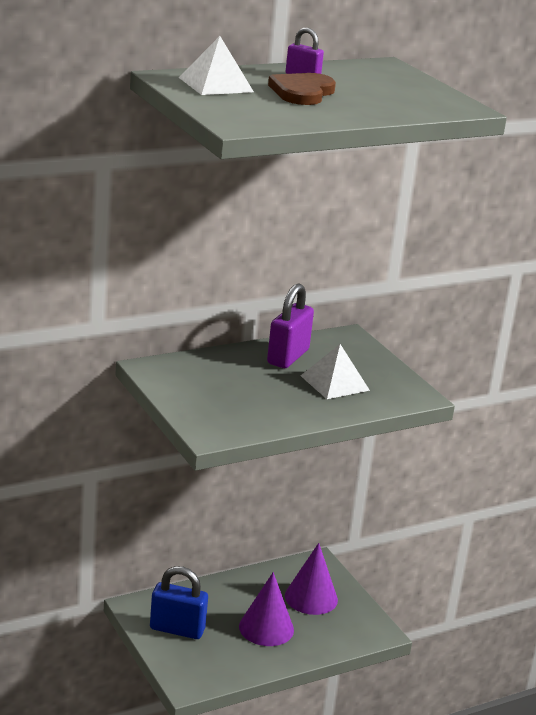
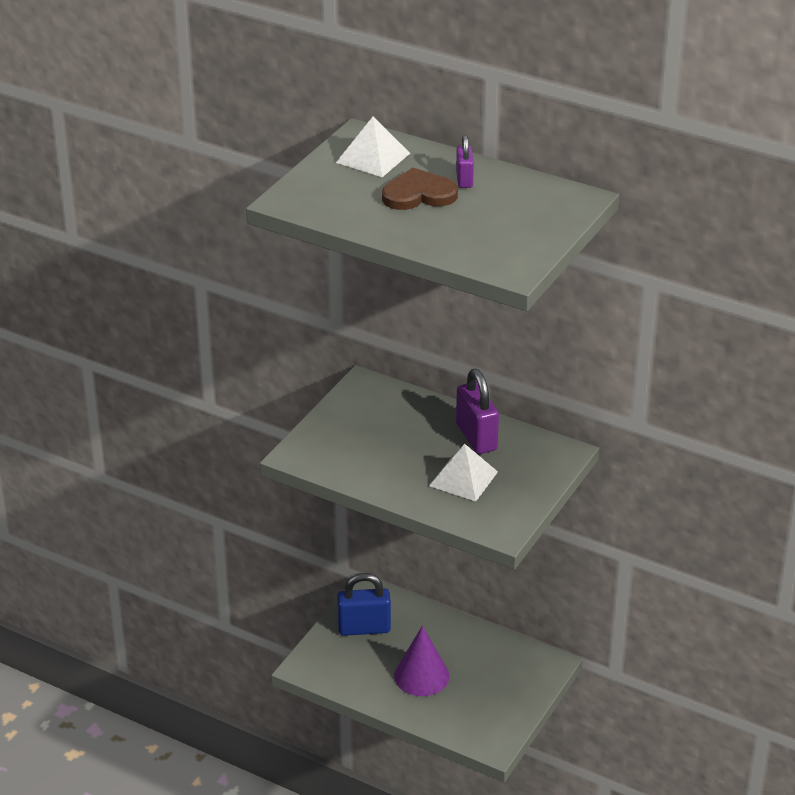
camera: 60 degrees right, 10 degrees up
(177, 629) = (364, 628): blue padlock -> blue padlock turned 75 degrees counterclockwise
(288, 357) = (476, 437): purple padlock -> purple padlock turned 75 degrees clockwise
(311, 597) = (493, 682): purple cone -> none

